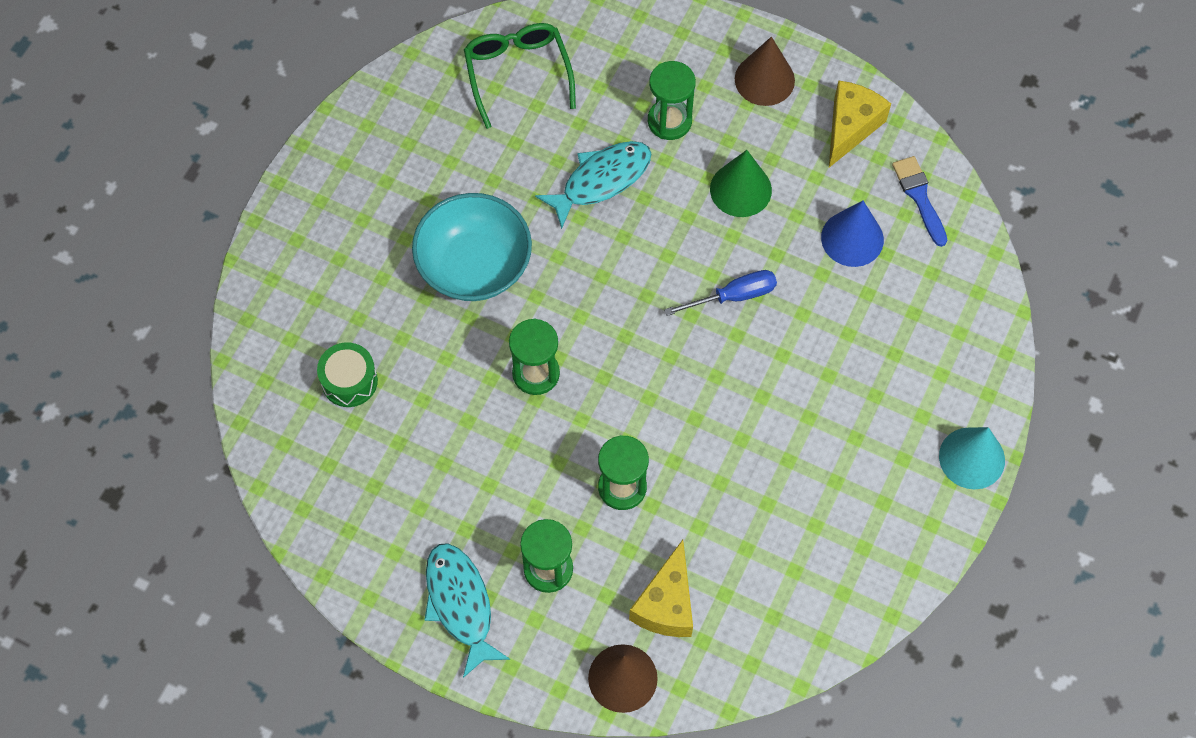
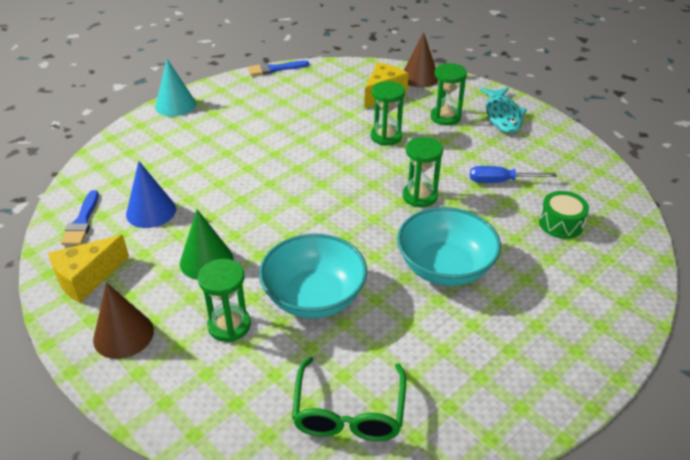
camera: 160 degrees left, 25 degrees down
(601, 180) = (314, 297): turquoise fish -> turquoise bowl
(733, 296) = (258, 202): blue screwdriver -> blue screwdriver (500, 181)
(879, 617) = (274, 69): none -> blue brush

